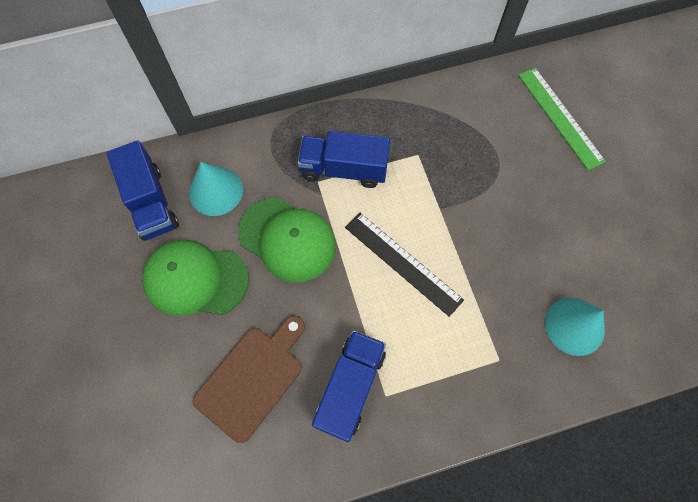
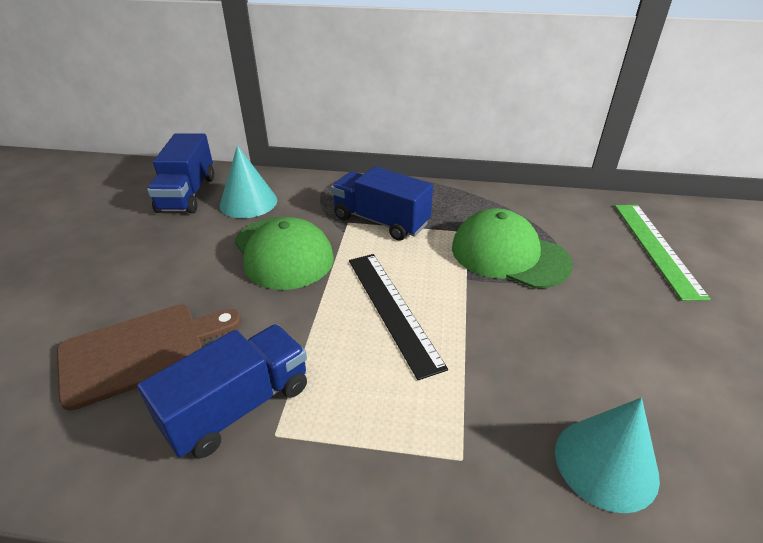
camera: 25 degrees right, 30 degrees down
(195, 279) = (170, 253): green cap -> green cap (509, 255)

